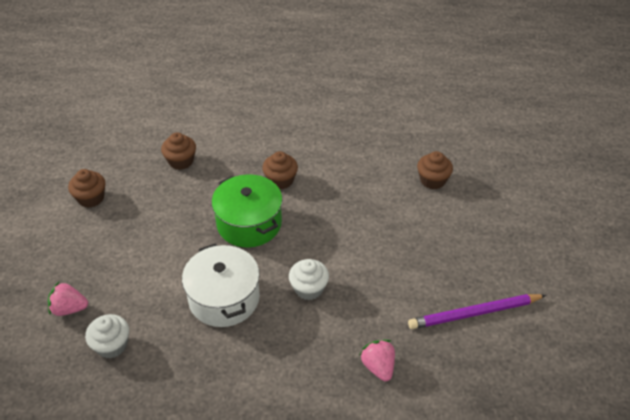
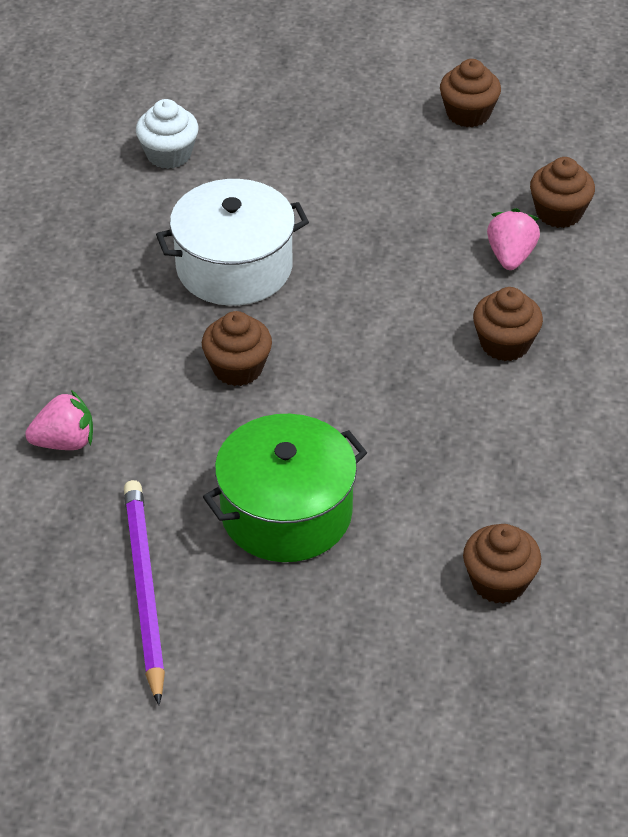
camera: 95 degrees right, 0 degrees up
(69, 309) = (242, 110): pink strawberry -> pink strawberry (510, 256)
(249, 223) = (396, 299): green pot -> green pot (286, 512)
(309, 288) = (237, 368): white cupcake -> brown cupcake

